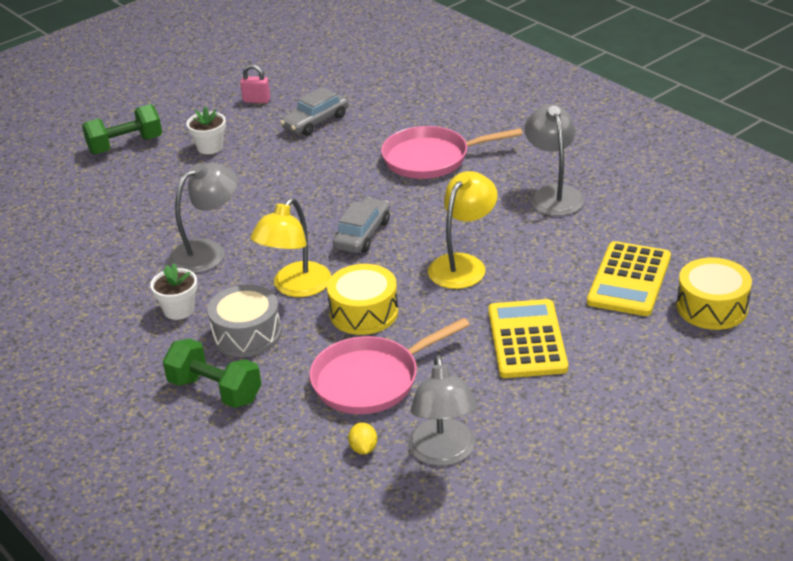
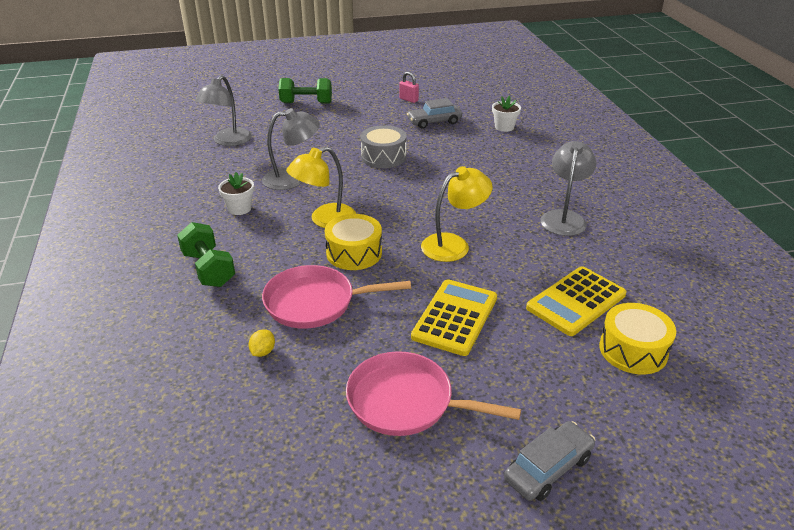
camera: 25 degrees right, 0 degrees up
(210, 147) = (354, 118): white flower pot -> white flower pot (504, 127)
(247, 334) = (265, 239): grey drum -> grey drum (383, 157)
(362, 234) = (401, 200): grey car -> grey car (548, 468)
(431, 158) = (492, 166): pink pan -> pink pan (406, 401)
(443, 453) = (315, 381): grey lamp -> grey lamp (228, 141)

